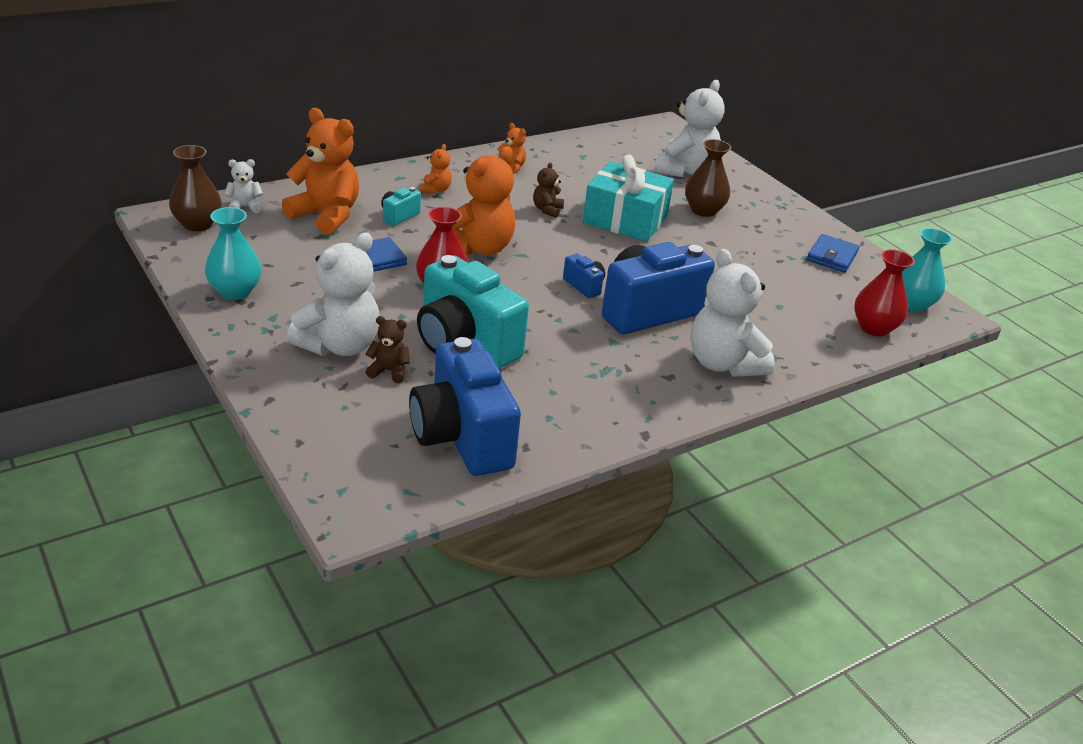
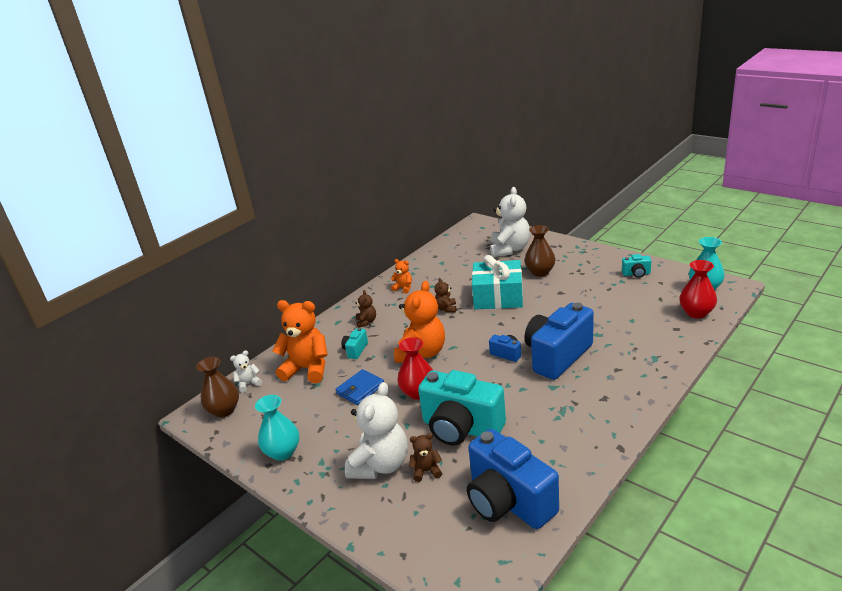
camera: 10 degrees left, 5 degrees down
(435, 190) = (366, 322): orange teddy bear -> brown teddy bear
(723, 363) = (629, 375): white teddy bear -> none
(832, 256) = (636, 274): blue wallet -> turquoise camera

